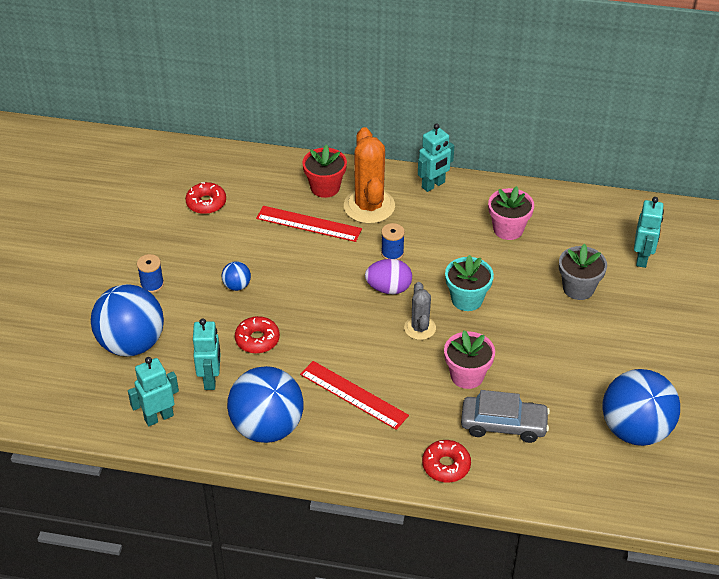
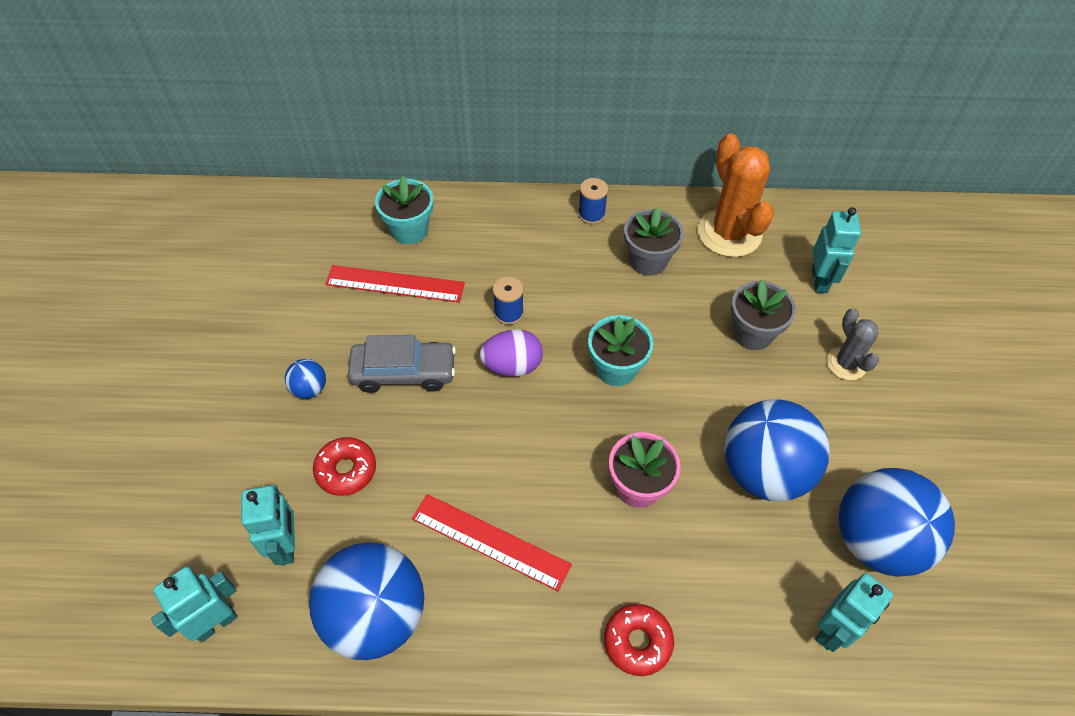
camera: 10 degrees left, 10 degrees up
(131, 343) = (169, 502): blue ball -> blue ball (764, 471)
(152, 284) = (192, 402): blue spool -> blue spool (591, 214)
(206, 203) = (257, 270): red donut -> none
(325, 187) = (409, 230): red flower pot -> turquoise flower pot
(369, 206) = (469, 249): orange cactus -> orange cactus (729, 233)
(420, 328) = (563, 421): grey cactus -> grey cactus (846, 363)
(433, 185) = (544, 210): turquoise robot -> turquoise robot (832, 630)
(503, 425) = (702, 559): grey car -> grey car (404, 372)
(508, 229) = (648, 260): pink flower pot -> grey flower pot

